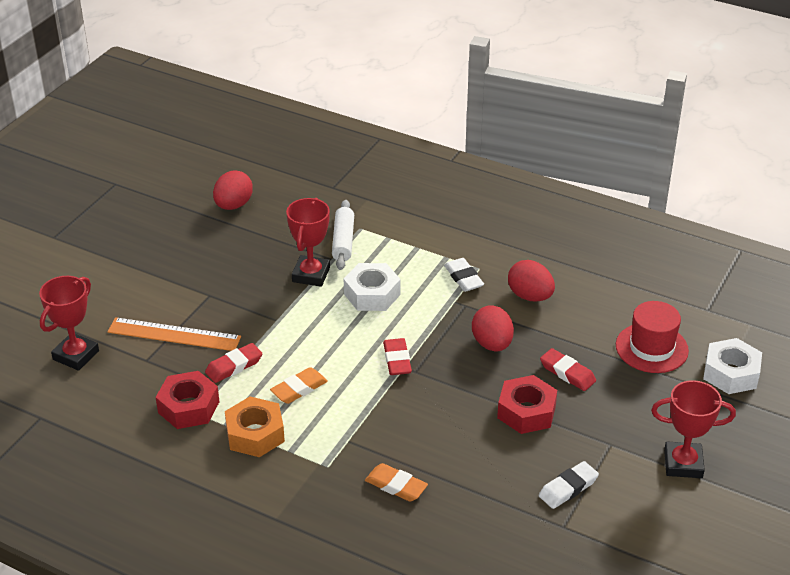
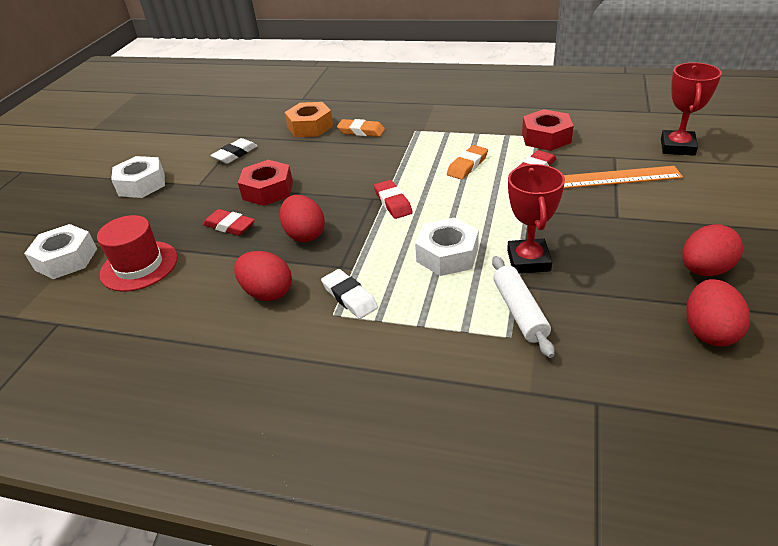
camera: 170 degrees right, 0 degrees up
(192, 239) = (704, 270): none -> red egg
(255, 434) = (481, 134): orange nut -> orange nut (310, 127)
(683, 464) = (142, 184): red trophy -> white nut

